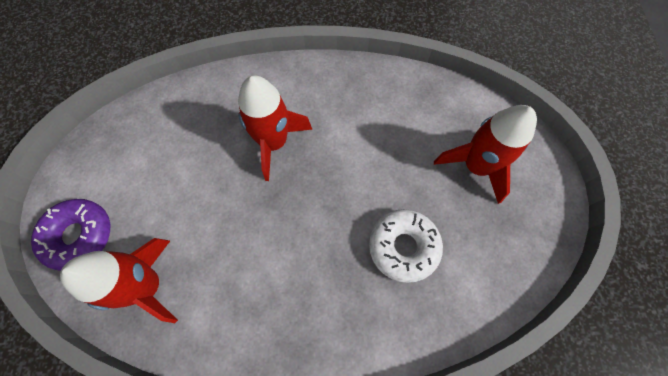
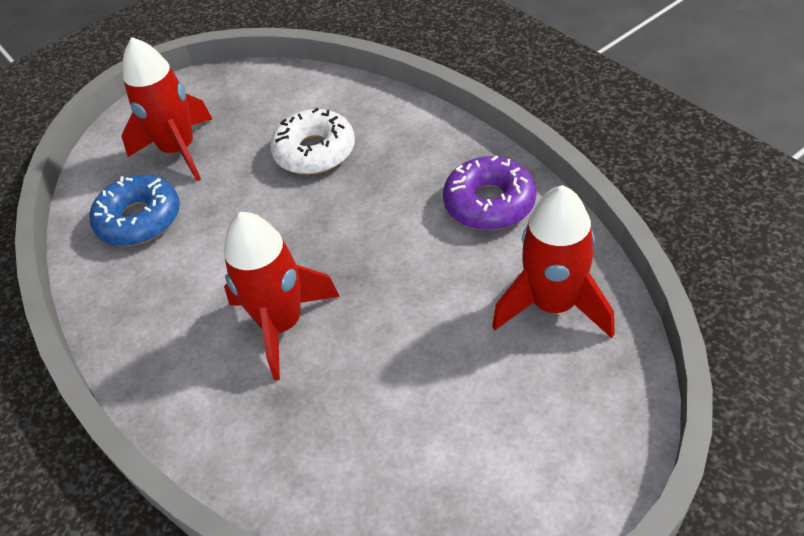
camera: 120 degrees left, 20 degrees down
(79, 236) = (585, 422): purple donut -> purple donut (489, 203)
(422, 116) = (139, 219): none -> blue donut

